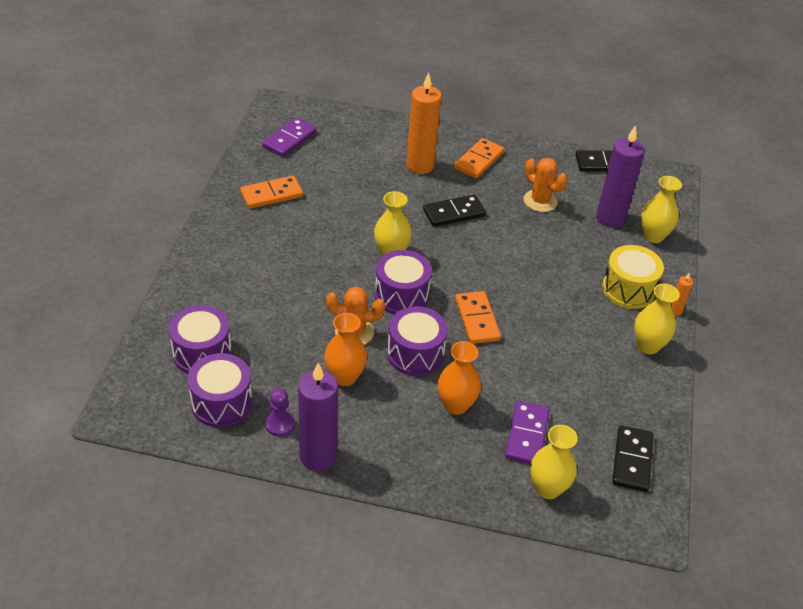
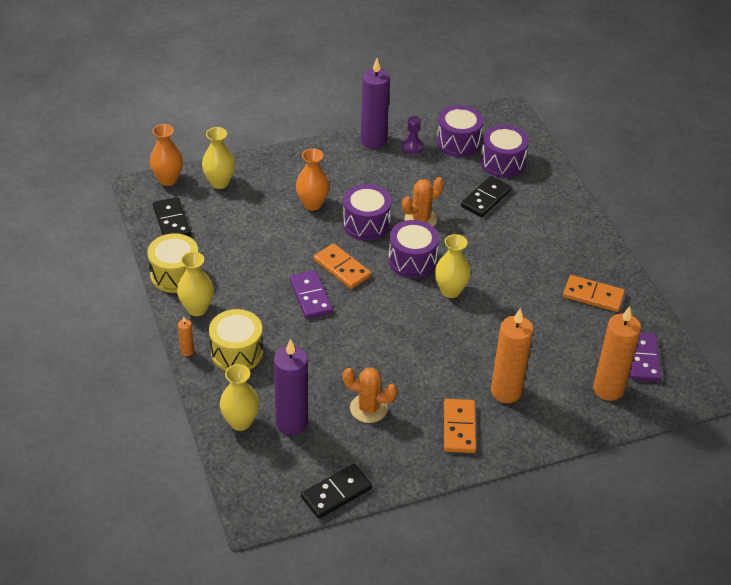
camera: 150 degrees right, 0 degrees up
(271, 194) = (593, 296): orange domino -> orange domino turned 75 degrees clockwise
(340, 134) = (608, 389): none -> orange candle
(345, 377) = (399, 189): orange vase -> orange vase (168, 179)
(454, 213) = (434, 354): black domino -> black domino (486, 198)
(526, 435) = (252, 206): purple domino -> purple domino (311, 296)
(655, 392) = (175, 275): none -> yellow drum

